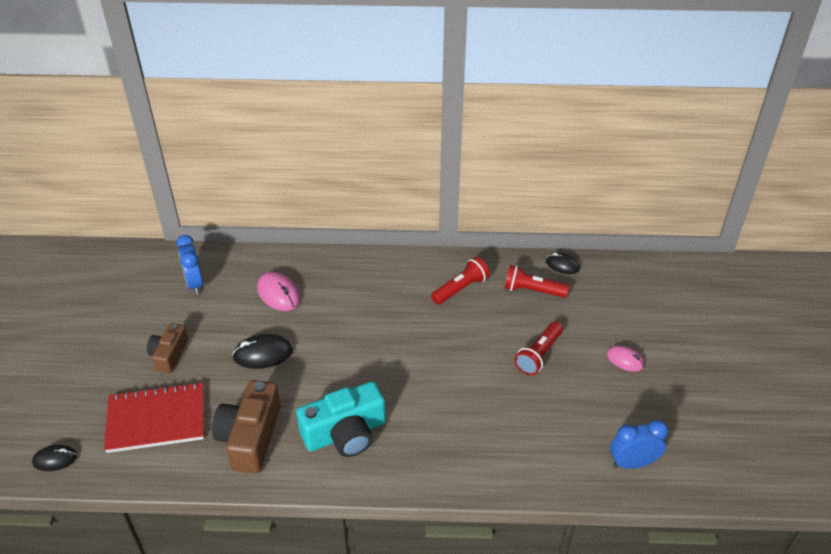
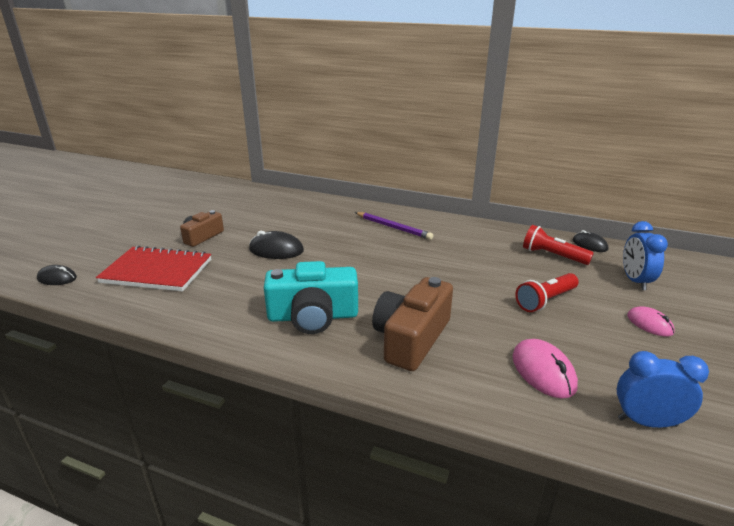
camera: 20 degrees right, 15 degrees down
(195, 283) = (254, 204): blue clock -> blue clock (635, 281)
(250, 437) = (224, 299): brown camera -> brown camera (411, 338)
(278, 294) = (315, 219): pink mouse -> pink mouse (543, 371)
(367, 286) = (393, 227): none -> purple pencil
(461, 289) = (480, 243): red flashlight -> none

